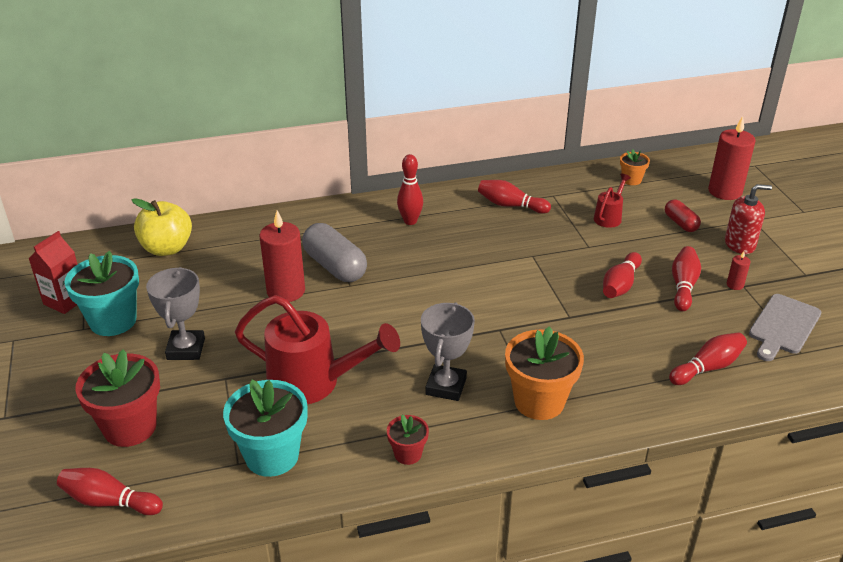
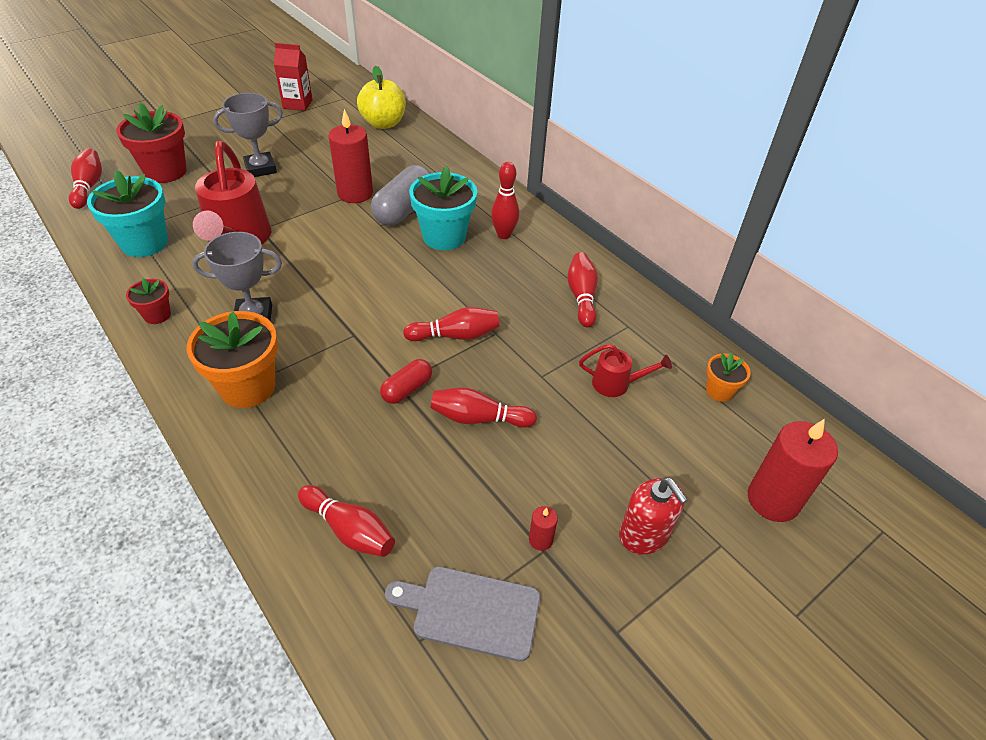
camera: 65 degrees right, 10 degrees up
(113, 321) = (282, 129): turquoise flower pot -> turquoise flower pot (444, 237)
(680, 223) = (651, 458): red capsule -> red capsule (407, 389)
(683, 286) = (508, 481): red bowling pin -> red bowling pin (455, 335)

